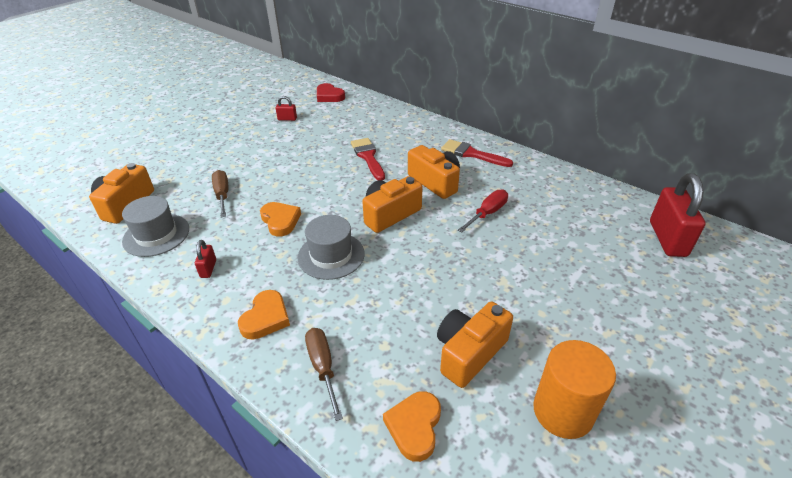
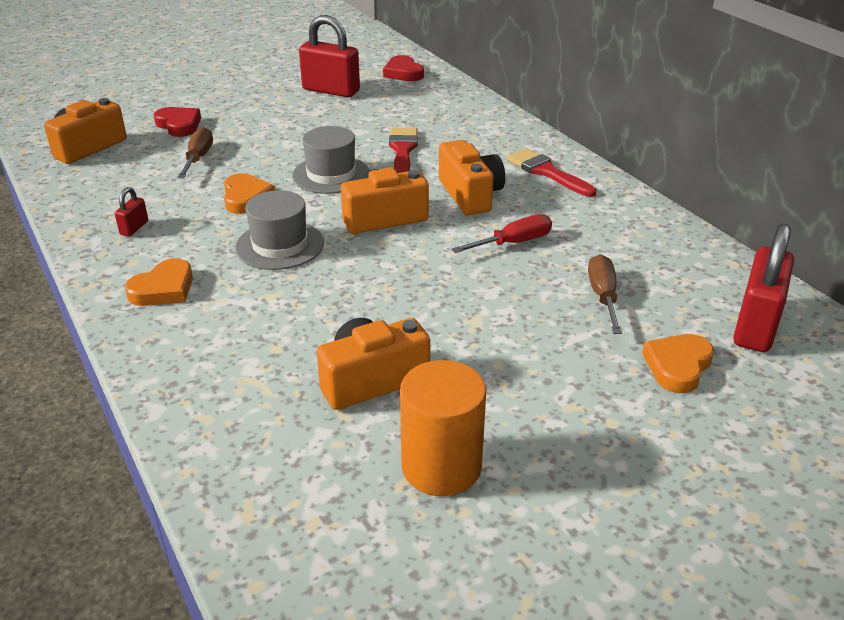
camera: 20 degrees right, 5 degrees down
(156, 235) = (101, 183): grey hat -> grey hat (331, 174)
(189, 169) = (179, 125): none -> red heart
(287, 119) = (331, 90): red padlock -> red padlock, size x2.19
(323, 368) = (192, 350): brown screwdriver -> brown screwdriver (603, 296)
(414, 427) = (253, 431): orange heart -> orange heart (677, 366)

